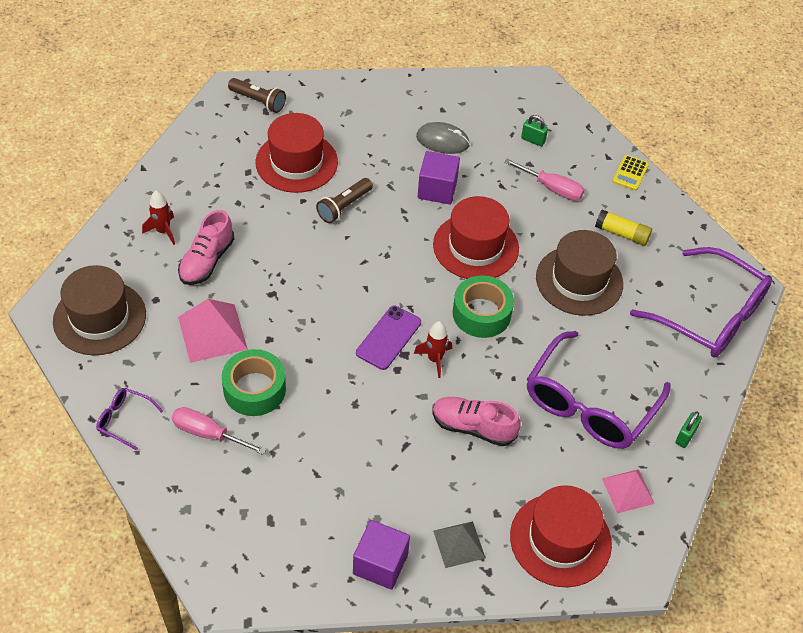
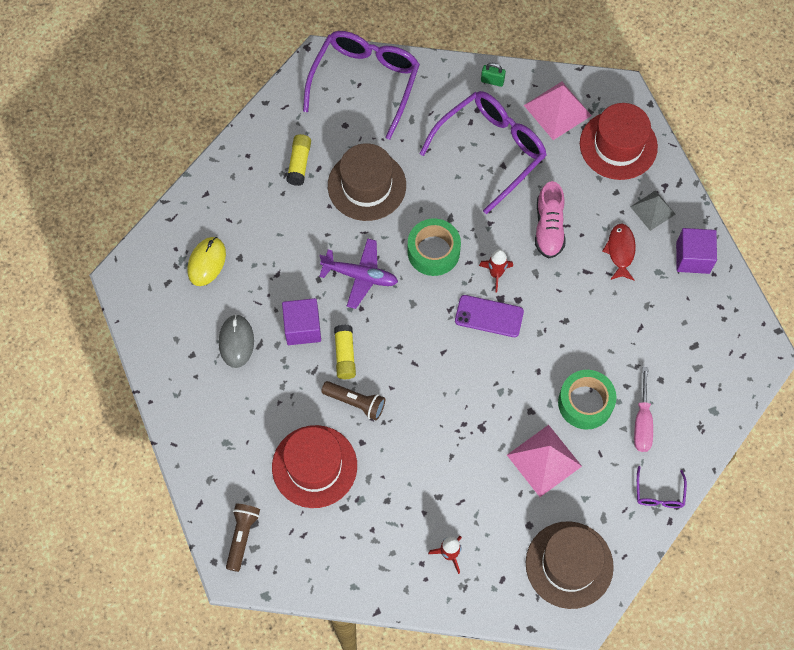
camera: 105 degrees left, 15 degrees up
(207, 261) = (468, 499): pink shoe -> none
(395, 212) = (345, 355): none -> yellow glue stick
(417, 489) = (620, 251): none -> red fish
(476, 246) = (360, 276): red hat -> purple plane
(533, 140) = (207, 262): green padlock -> yellow mouse
(551, 188) = (264, 231): pink screwdriver -> none
(590, 403) = (490, 151): purple glasses -> purple glasses turned 60 degrees counterclockwise
(628, 491) = (557, 110): pink pyramid -> pink pyramid, size x1.54
(630, 173) = (221, 171): yellow calculator -> none

